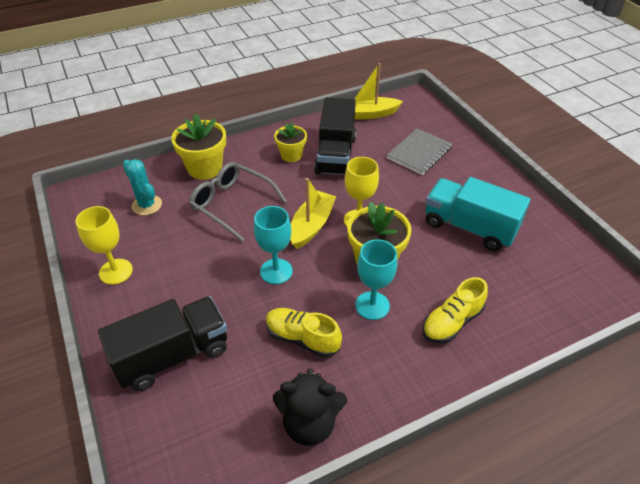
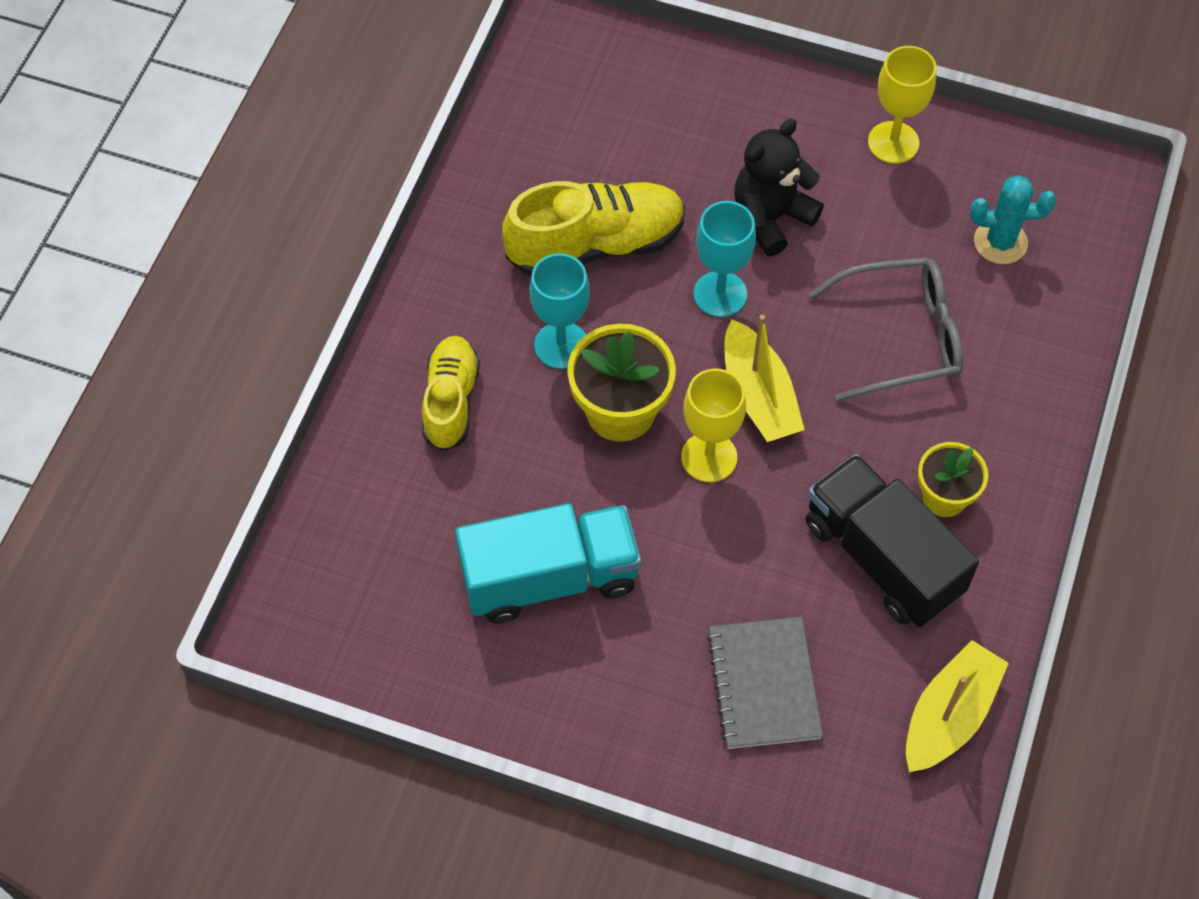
camera: 135 degrees right, 15 degrees up
(173, 355) = (702, 123): black truck -> none
(205, 168) = (1024, 361): yellow flower pot -> none
(302, 338) = (596, 244): yellow shoe -> yellow shoe, size x1.53
(309, 423) = (496, 176): black teddy bear -> black teddy bear (771, 218)

